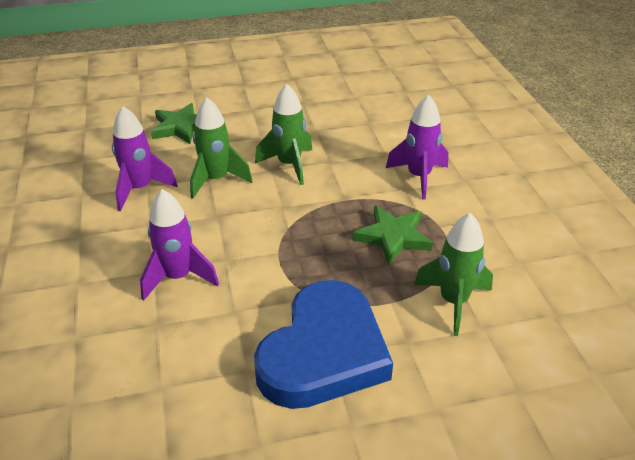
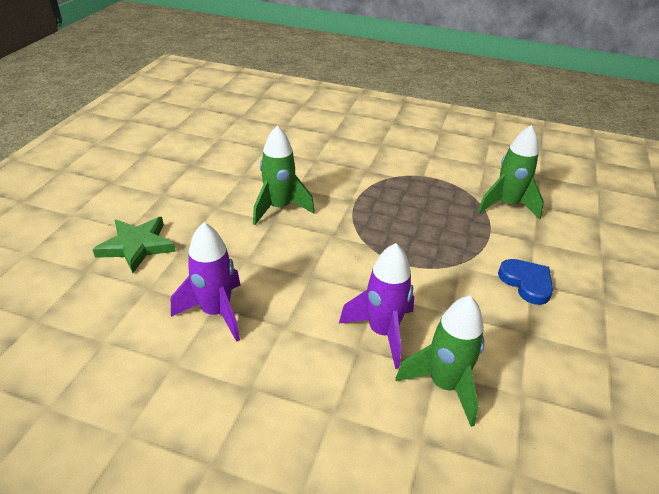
camera: 60 degrees left, 0 degrees up
(216, 180) = (256, 256): green rocket -> green rocket (444, 385)
(323, 352) = (526, 283): blue heart -> blue heart, size x0.45
(393, 237) = (420, 199): green star -> none
(418, 177) = (360, 159): purple rocket -> none

